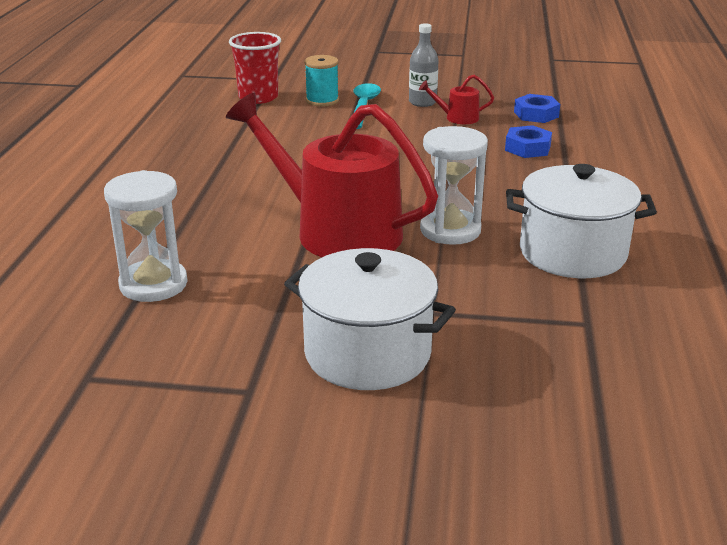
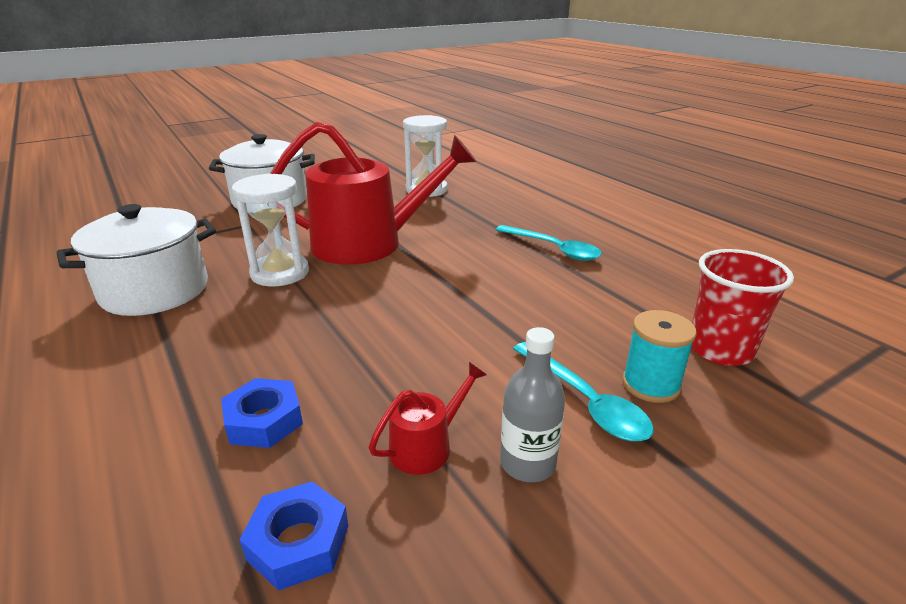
camera: 140 degrees right, 0 degrees up
(203, 168) = (553, 249): none -> turquoise spoon

